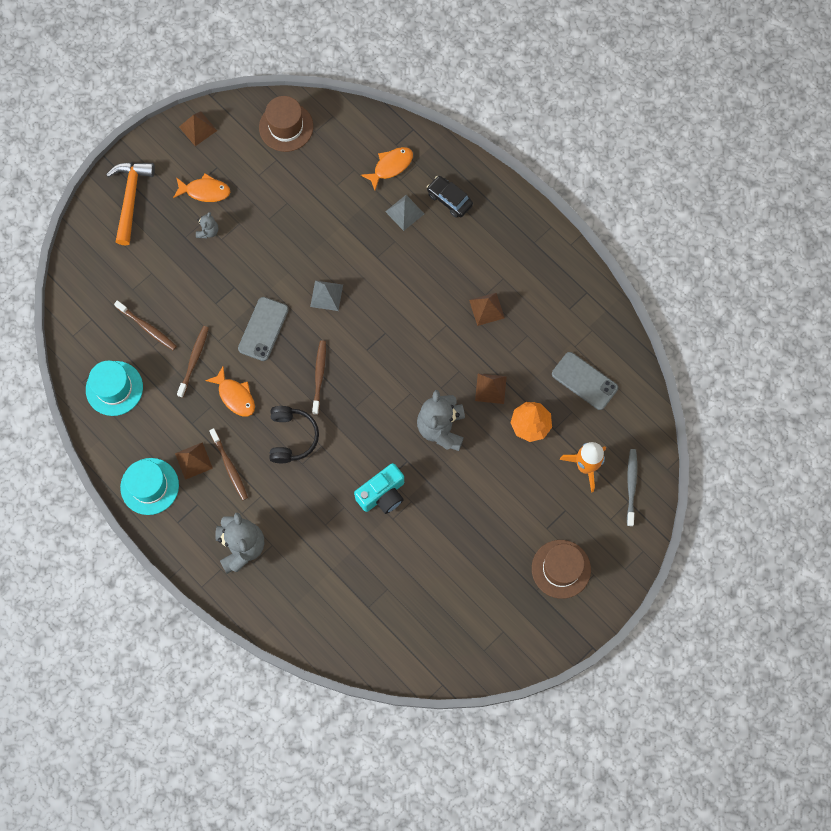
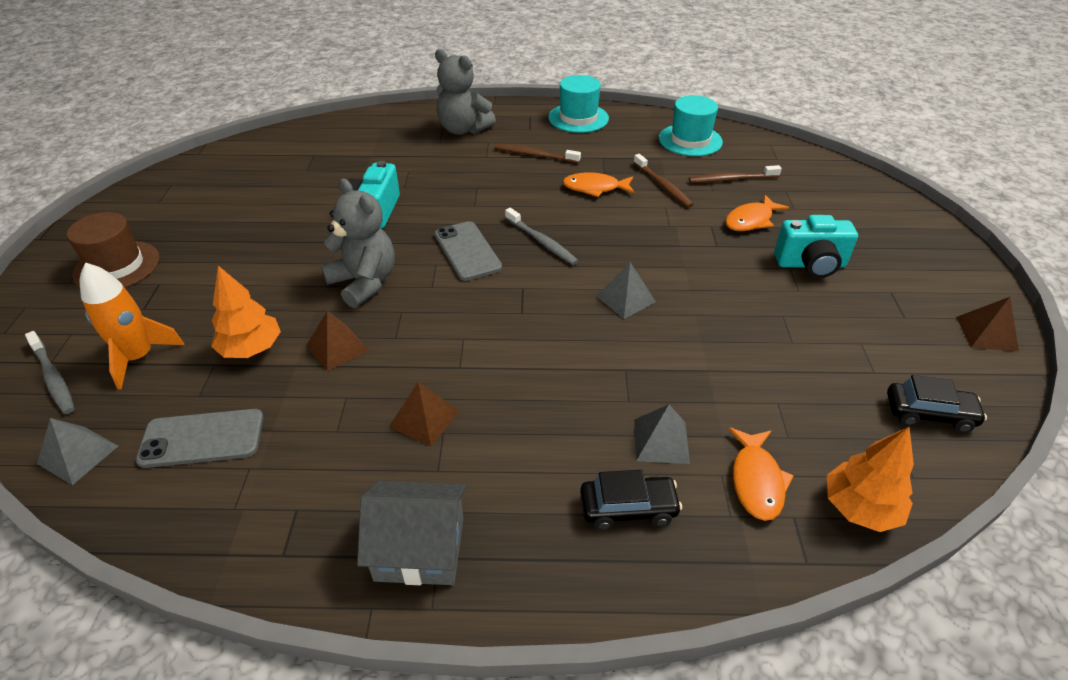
camera: 135 degrees right, 30 degrees down
(131, 198) = (910, 238): orange hammer -> none
(193, 460) = (568, 143): brown pyramid -> none
(205, 191) = (873, 290): orange fish -> orange fish (751, 220)
(208, 231) = (810, 264): grey teddy bear -> turquoise camera
(263, 329) = (642, 237): grey phone -> grey phone (467, 251)
(286, 127) = (929, 413): brown hat -> black car
(292, 437) = (508, 195): black headphones -> none
(319, 376) = (542, 242): brown toothbrush -> grey toothbrush
(368, 126) = (860, 507): none -> orange tree
(537, 251) = (419, 549): none -> grey house
(639, 417) = (78, 454): none -> grey pyramid

